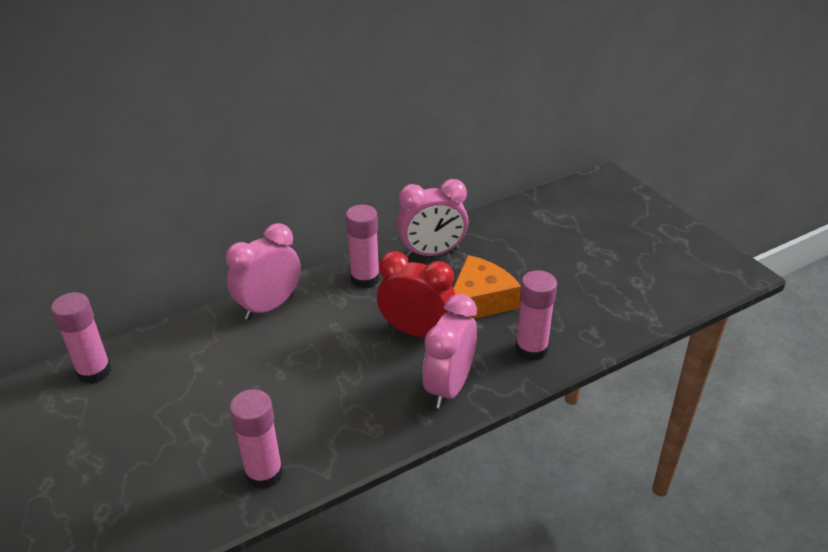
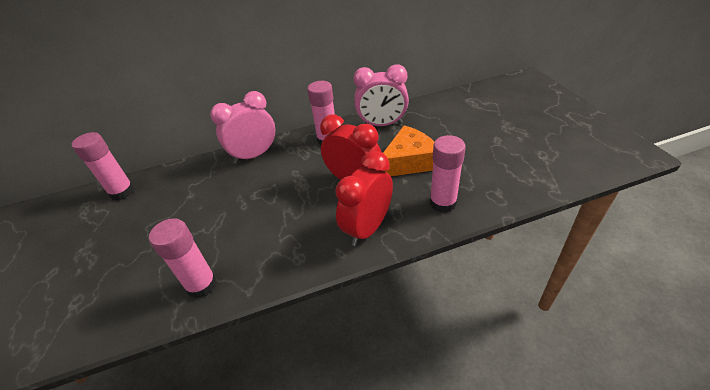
camera: 15 degrees right, 5 degrees up
(449, 387) = (367, 228): pink clock -> red clock

